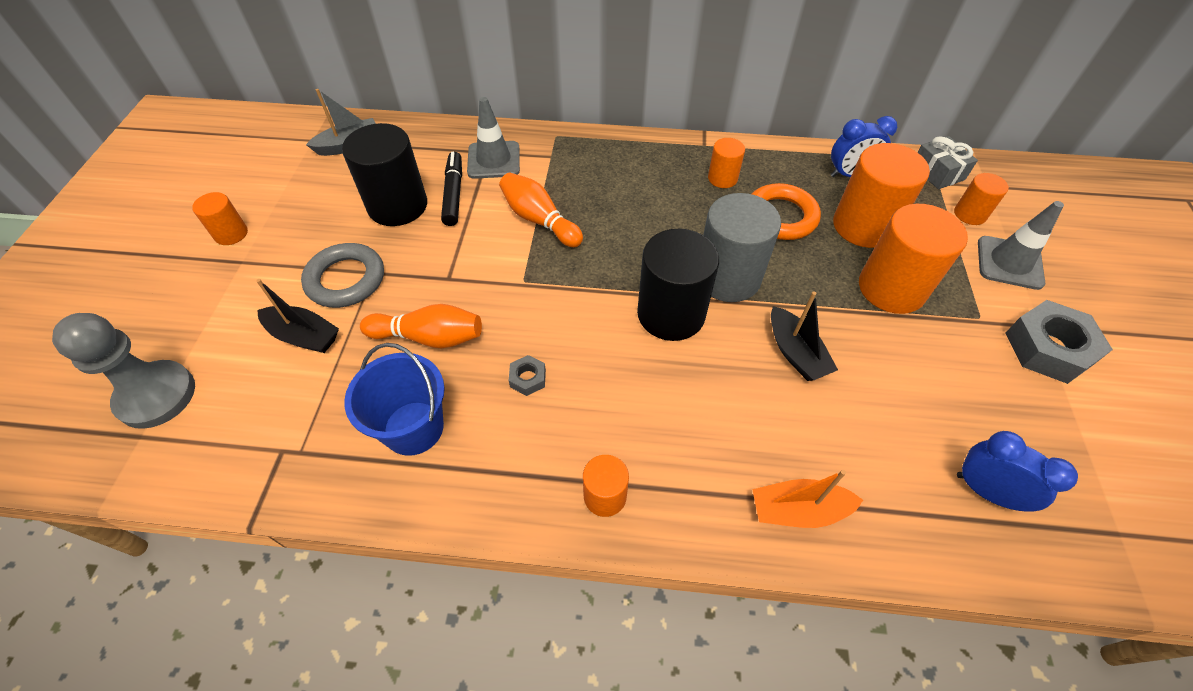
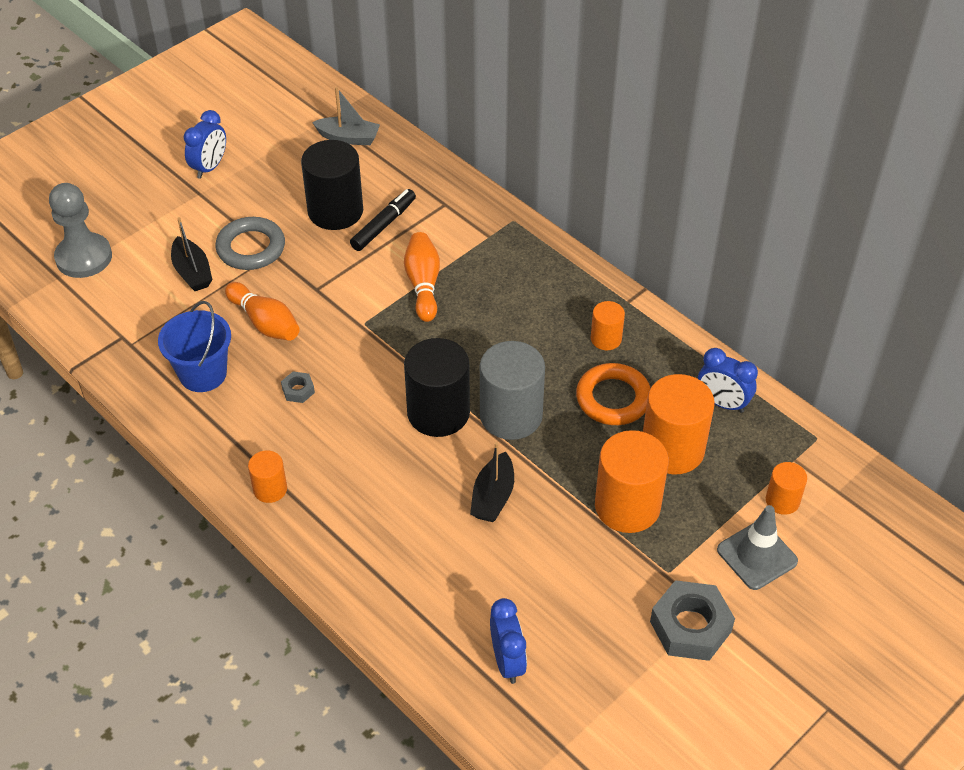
camera: 40 degrees right, 5 degrees down
(231, 234) = (209, 167): orange cylinder -> blue clock
(493, 160) = (441, 214): grey traffic cone -> none
(798, 510) = (373, 580): orange boat -> none
(937, 172) = (807, 451): grey gift -> none

